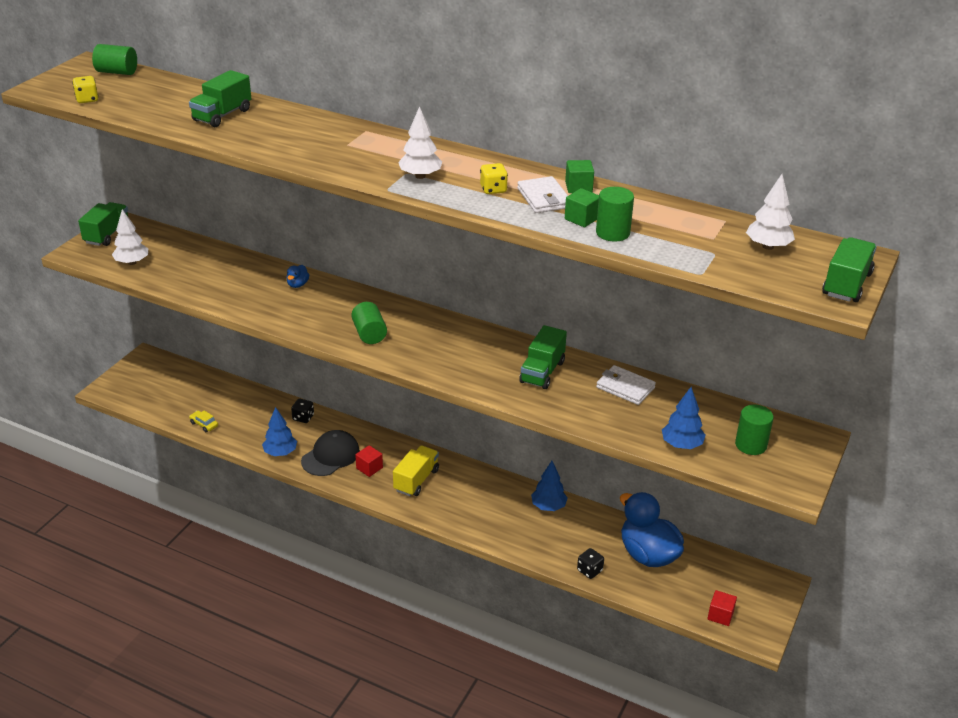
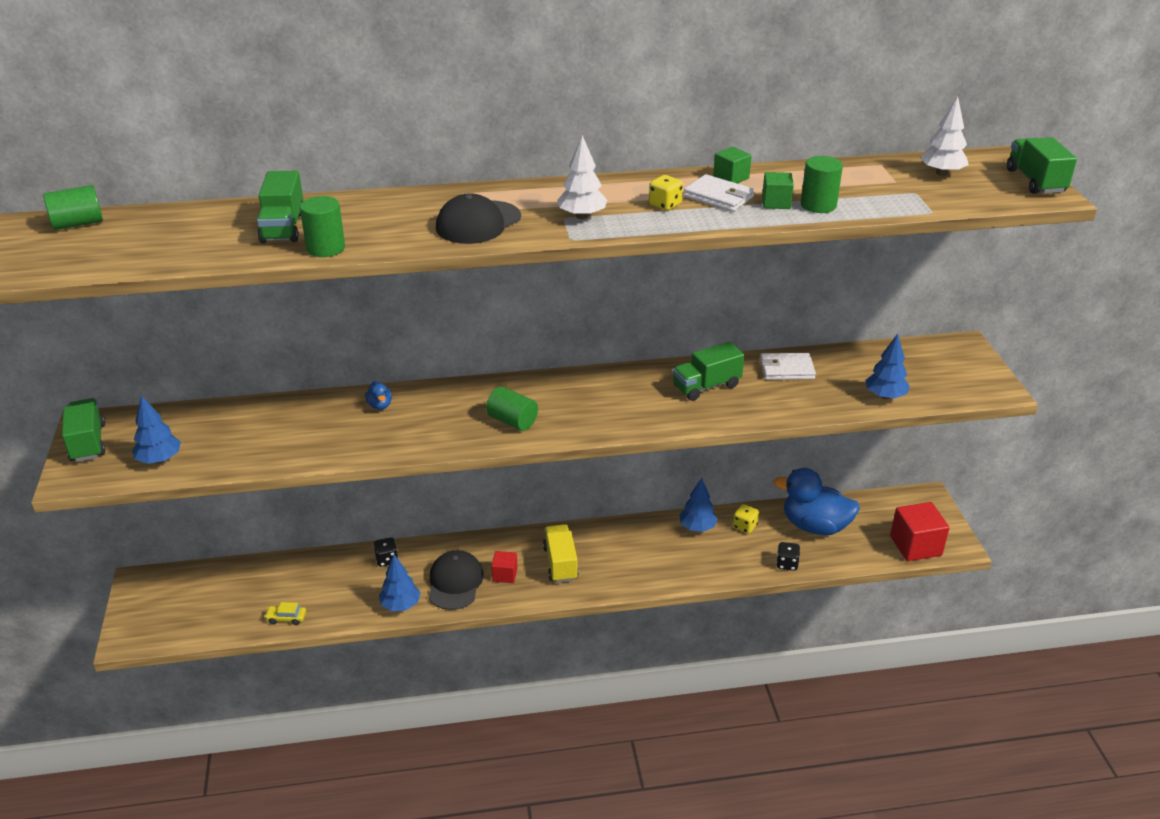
camera: 35 degrees left, 0 degrees up
(87, 99) = (87, 264): yellow dice -> yellow dice (745, 526)
(132, 262) = (159, 459): white tree -> blue tree
(344, 155) = (478, 223): none -> black cap
(542, 372) = (706, 386): green truck -> green truck turned 75 degrees clockwise
(720, 615) = (915, 545): red cube -> red cube, size x1.83
(751, 445) = (930, 372): green cylinder -> green cylinder (326, 248)

